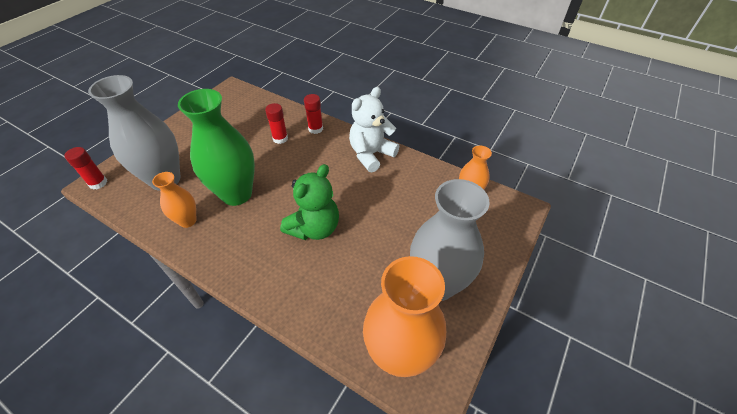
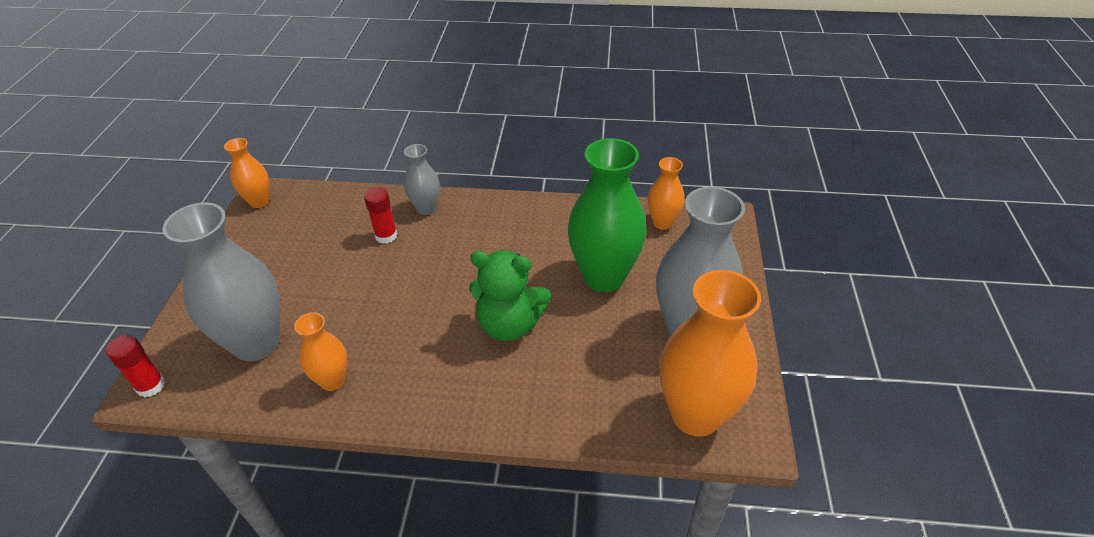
camera: 25 degrees left, 5 degrees down
(226, 93) = (259, 201): none -> orange vase
(236, 194) = (377, 323): green vase -> green vase (603, 277)
(314, 228) = (509, 325): green teddy bear -> green teddy bear turned 90 degrees clockwise
(315, 129) = (426, 208): red glue stick -> grey vase
(371, 154) = (520, 216): white teddy bear -> none

